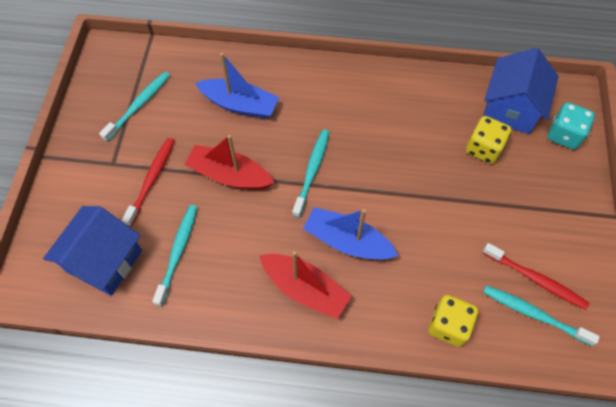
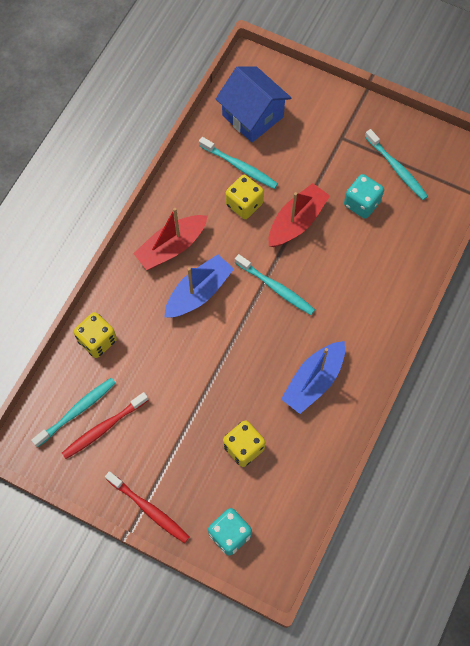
camera: 110 degrees right, 5 degrees up
(152, 179) = (314, 162): red toothbrush -> red toothbrush (149, 509)
(189, 124) = (361, 203): none -> turquoise dice
(225, 232) = (244, 204): none -> yellow dice
(240, 105) = (369, 250): blue boat -> blue boat (314, 381)
(510, 108) = (278, 497): blue house -> none

